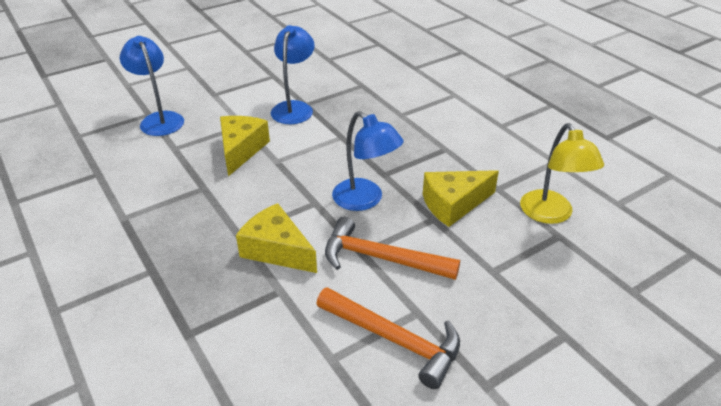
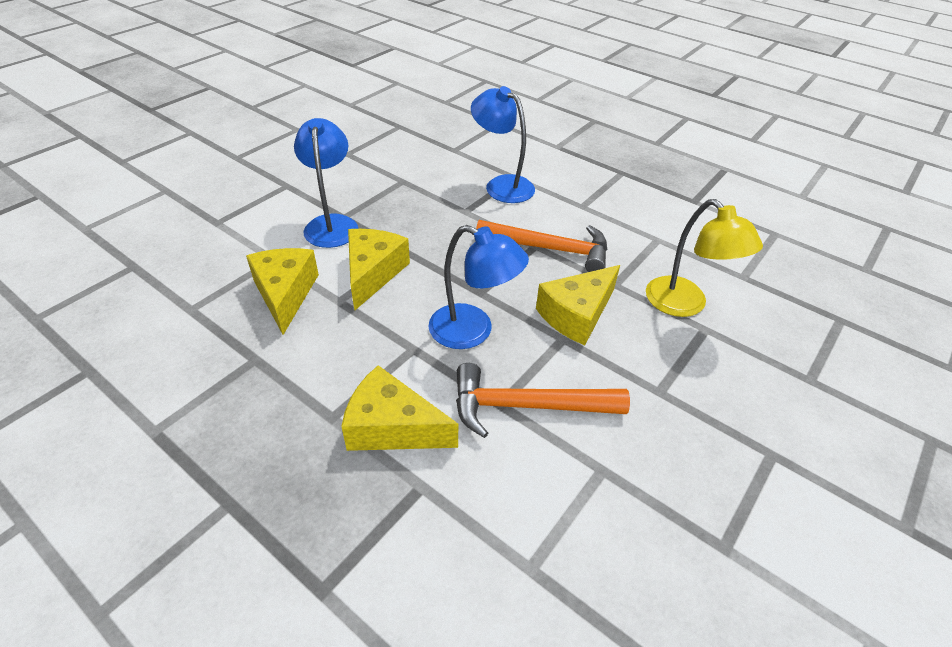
camera: 20 degrees left, 5 degrees up
(159, 119) = (152, 271): blue lamp -> blue lamp (501, 185)
(309, 147) = (373, 273): none -> yellow cheese
(394, 339) = (593, 516): orange hammer -> orange hammer (550, 249)

